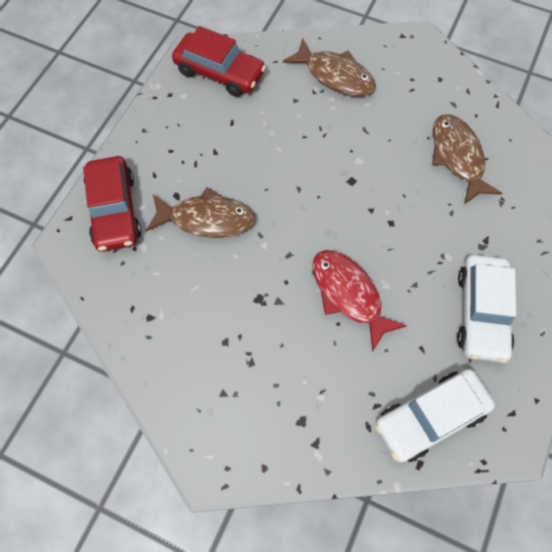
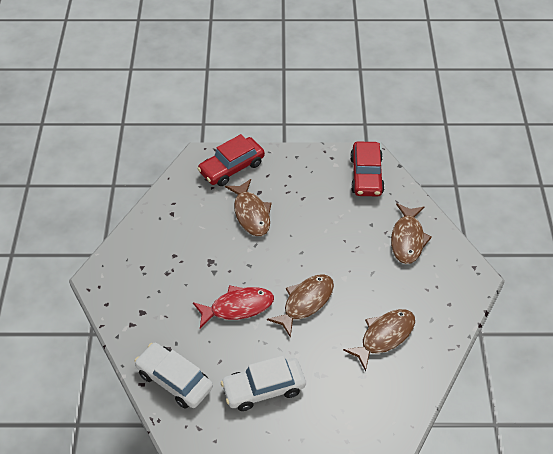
camera: 65 degrees right, 15 degrees down
(349, 294) = (238, 307): red fish -> red fish turned 45 degrees clockwise
(376, 215) = (305, 302): none -> brown fish

